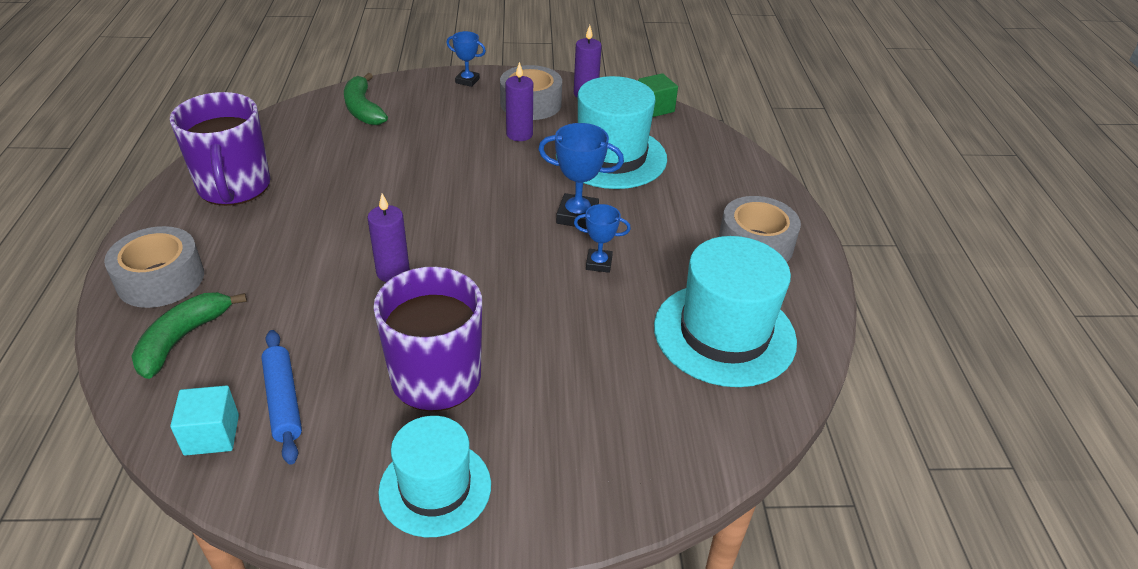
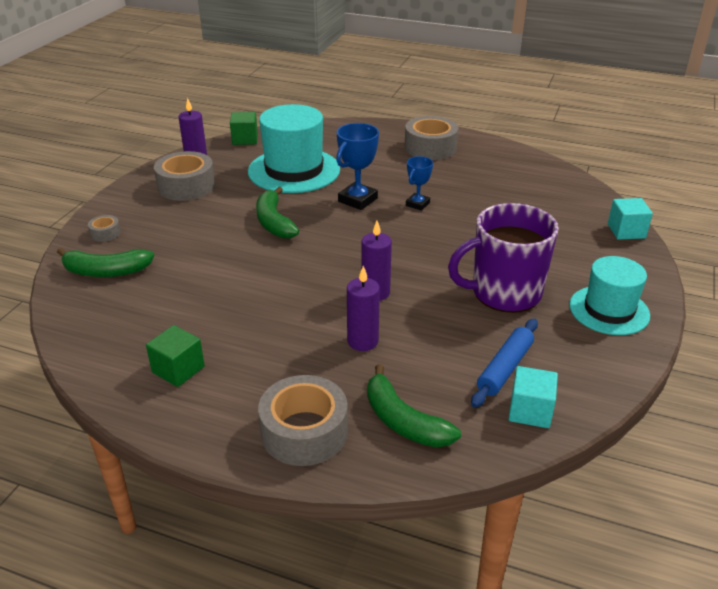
camera: 65 degrees left, 5 degrees down
(234, 187) = (178, 369): purple mug -> green cube
(283, 401) = (504, 368): blue rolling pin -> blue rolling pin turned 60 degrees counterclockwise
(422, 90) = (105, 233): none -> grey tape
(467, 81) = (115, 208): blue trophy -> none
(494, 172) = (274, 222): none -> green banana
(519, 134) = (228, 200): purple candle -> purple candle (362, 341)
(659, 488) = (626, 231): none -> turquoise cube
(724, 333) = (508, 179): turquoise hat -> none

